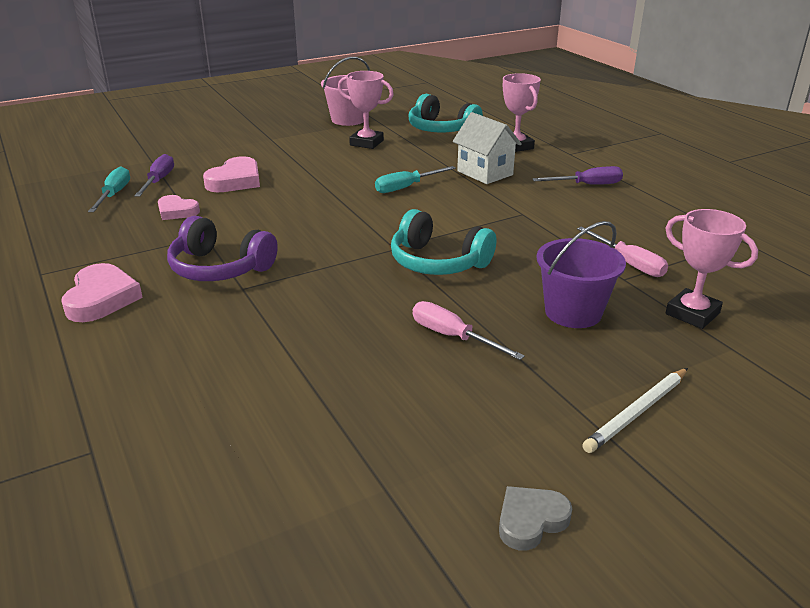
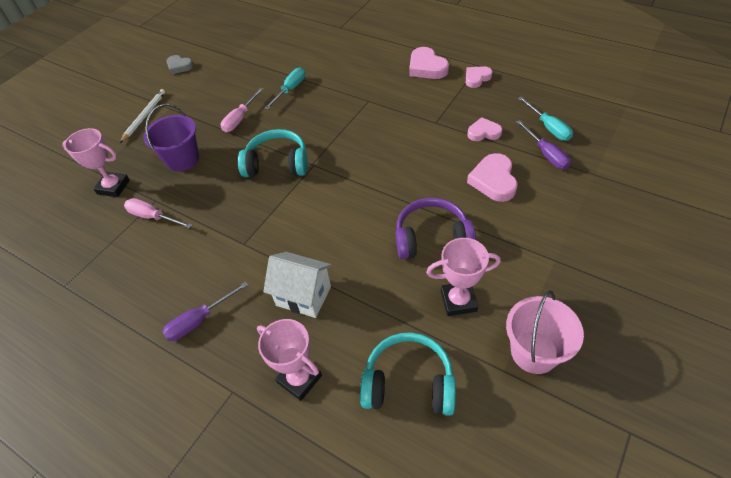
camera: 155 degrees right, 20 degrees up
(76, 260) = (477, 78): none -> pink heart
(220, 268) = (396, 106): purple headphones -> purple headphones (432, 238)
(406, 187) = (356, 236): turquoise screwdriver -> turquoise screwdriver (290, 90)
(452, 336) = (240, 119): pink screwdriver -> pink screwdriver turned 105 degrees clockwise
(530, 520) = (179, 66): grey heart -> grey heart turned 90 degrees clockwise

